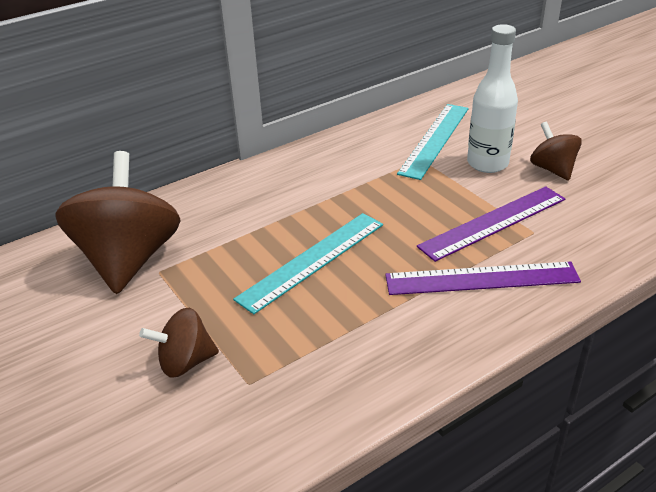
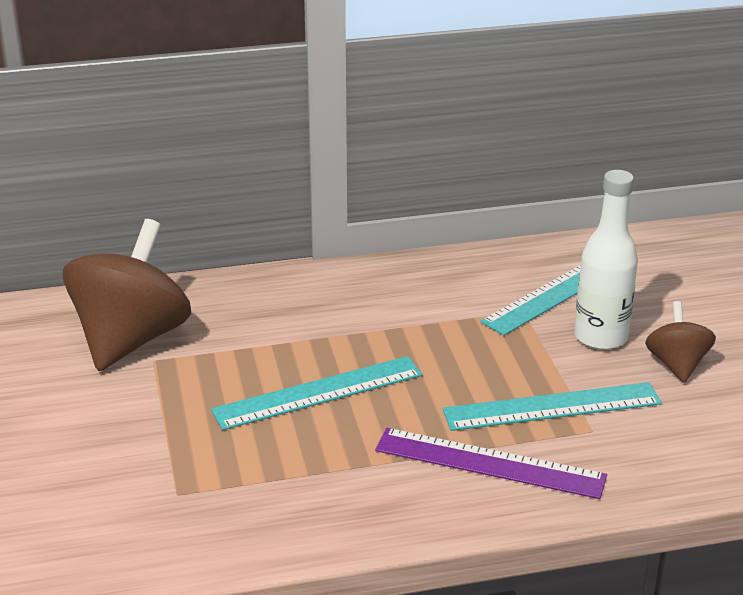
camera: 20 degrees right, 5 degrees down
(185, 362) = (129, 456): brown spinning top -> none
(493, 222) = (552, 406): purple ruler -> turquoise ruler

